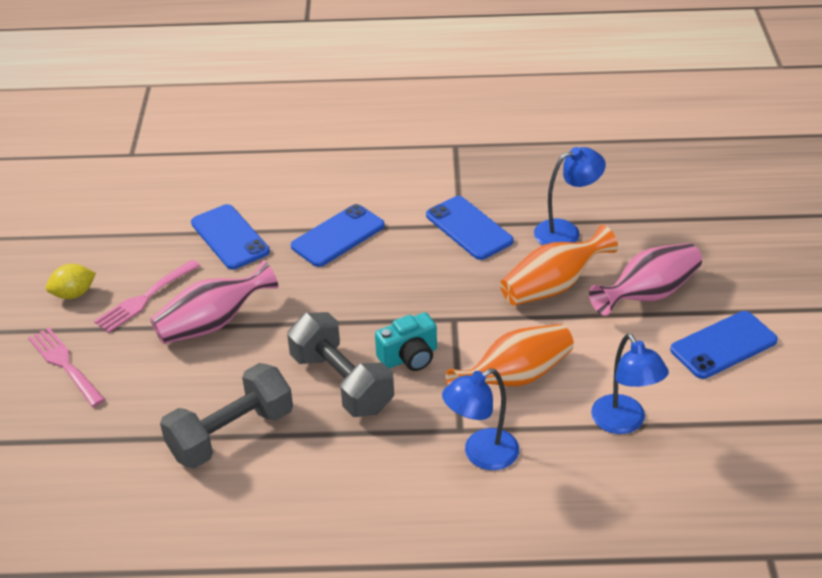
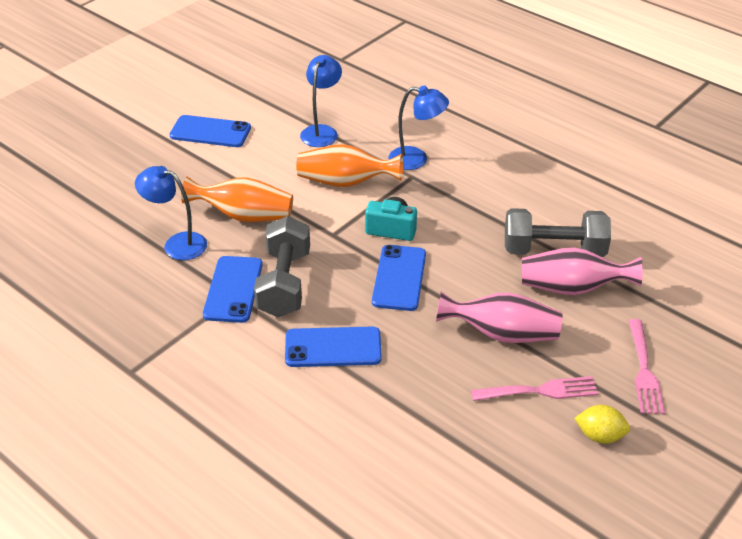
camera: 140 degrees left, 0 degrees up
(229, 237) = (419, 406): blue phone -> blue phone (399, 278)
(341, 383) = (452, 239): grey dumbbell -> grey dumbbell (284, 283)
(648, 294) = (199, 177): pink vase -> pink vase (572, 288)

